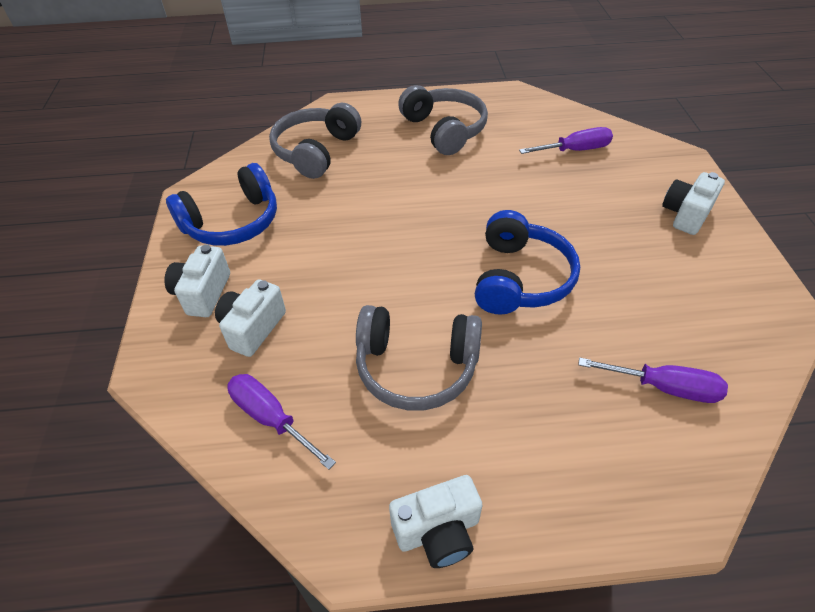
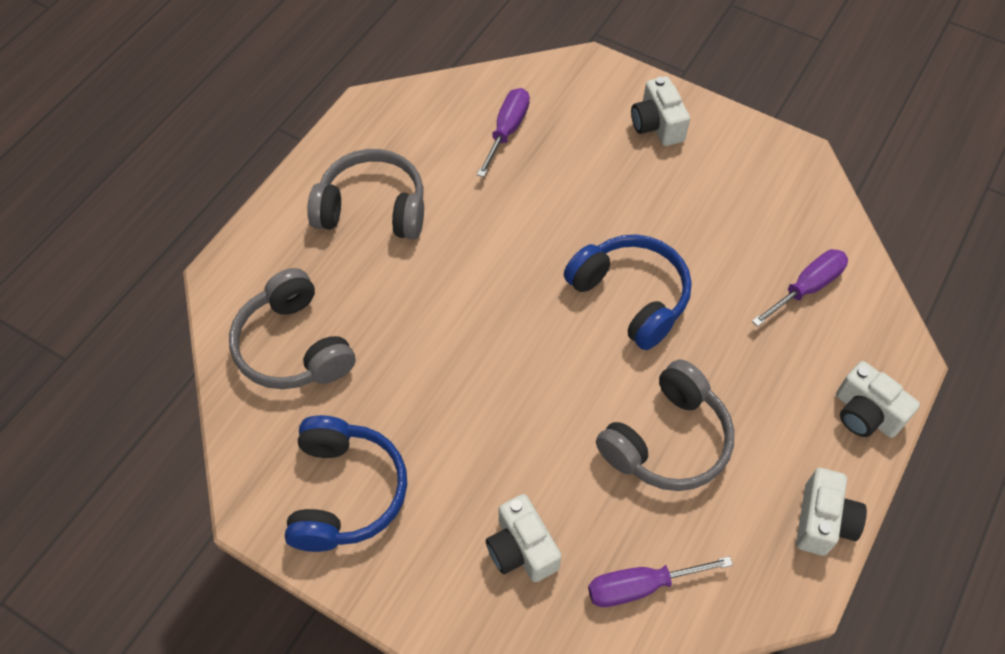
camera: 55 degrees left, 10 degrees up
(203, 293) = (436, 573): white camera -> white camera (865, 413)

